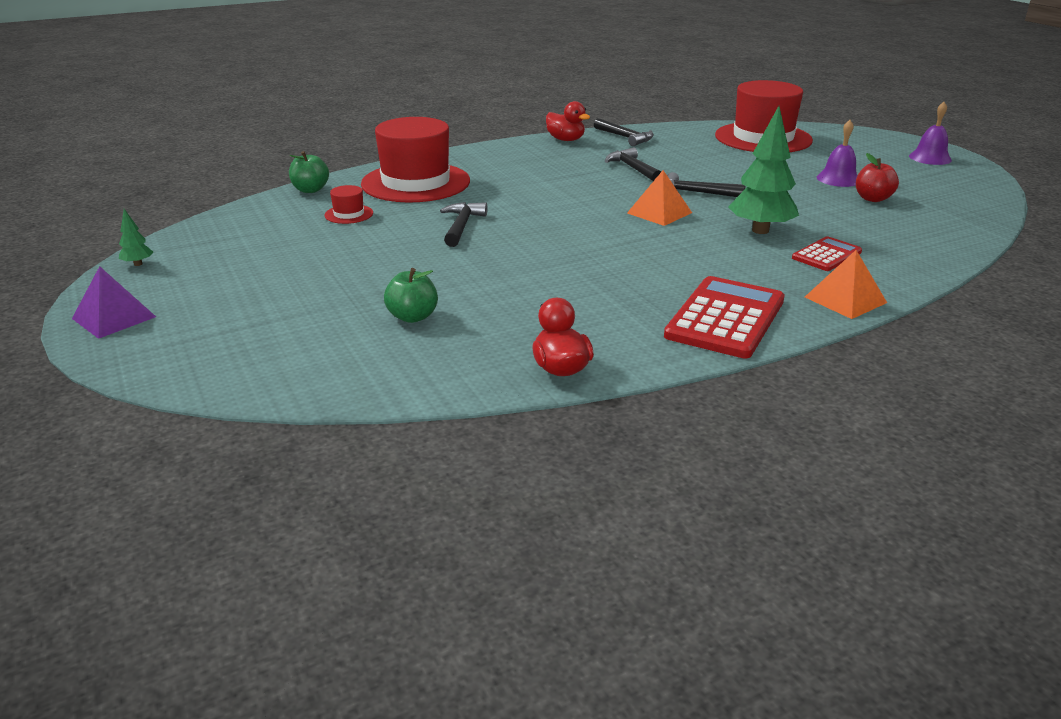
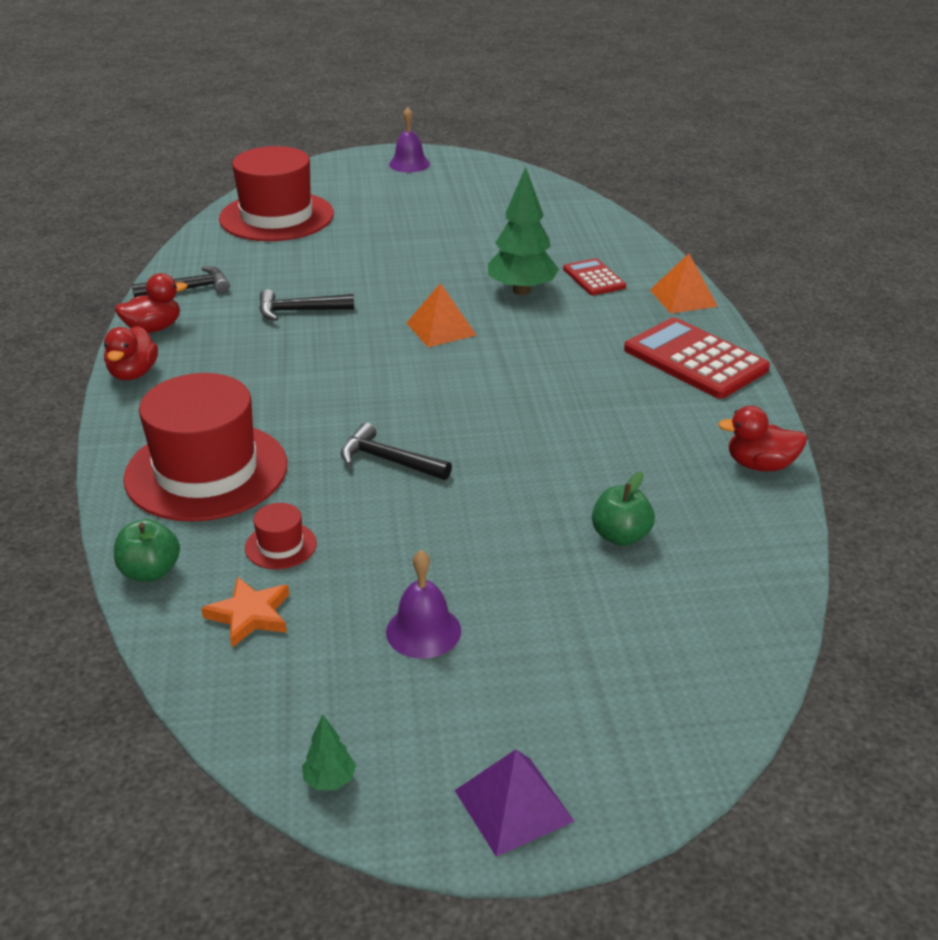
camera: 70 degrees left, 5 degrees up
(278, 219) = (250, 615): none -> orange star
(508, 146) = (133, 373): none -> red duck
(696, 193) = (403, 295): black hammer -> none
(838, 179) = (425, 218): purple bell -> purple bell (423, 631)
(872, 199) = (485, 219): red apple -> none

